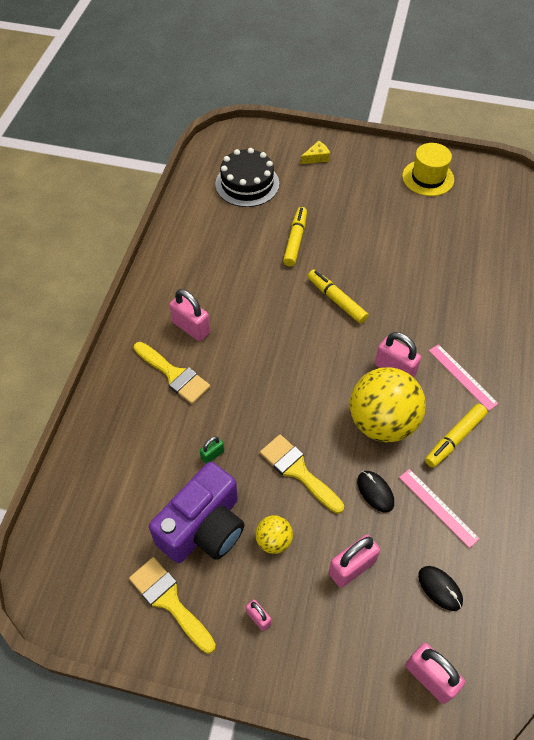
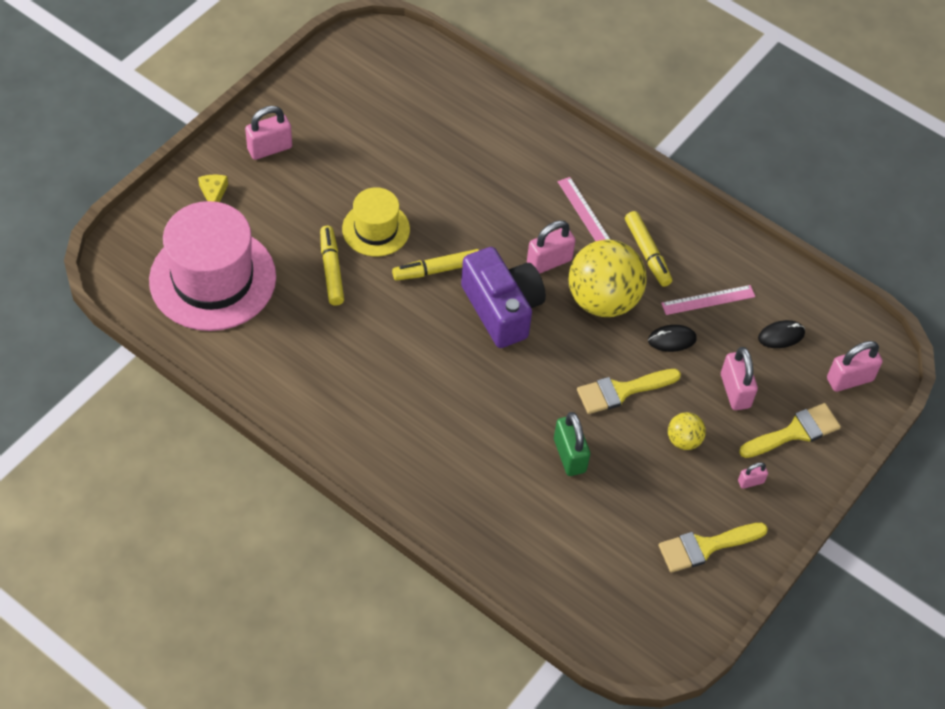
camera: 70 degrees left, 0 degrees up
(174, 375) = (454, 454): yellow brush -> yellow brush (794, 432)
(191, 328) = (400, 416): pink padlock -> pink padlock (269, 148)
(203, 527) = (644, 492): purple camera -> purple camera (502, 309)
(212, 455) = (569, 455): green padlock -> green padlock, size x1.86
(247, 184) = (212, 278): black cake -> pink hat
(295, 240) = (331, 270): yellow marker -> yellow marker turned 45 degrees clockwise
(428, 178) = (313, 108): yellow hat -> yellow hat (376, 229)
(462, 376) = (585, 212): pink ruler -> pink ruler turned 75 degrees clockwise

